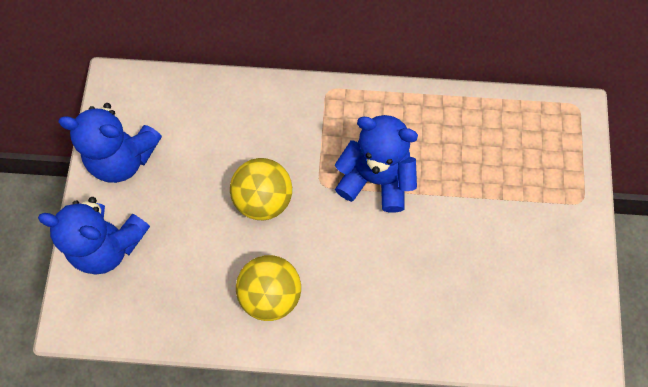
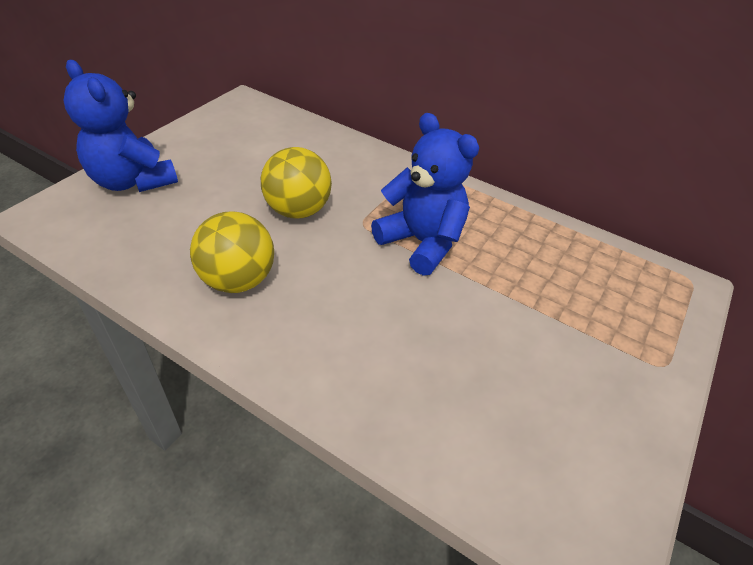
camera: 25 degrees right, 25 degrees down
(123, 157) = (205, 139): blue teddy bear -> none

